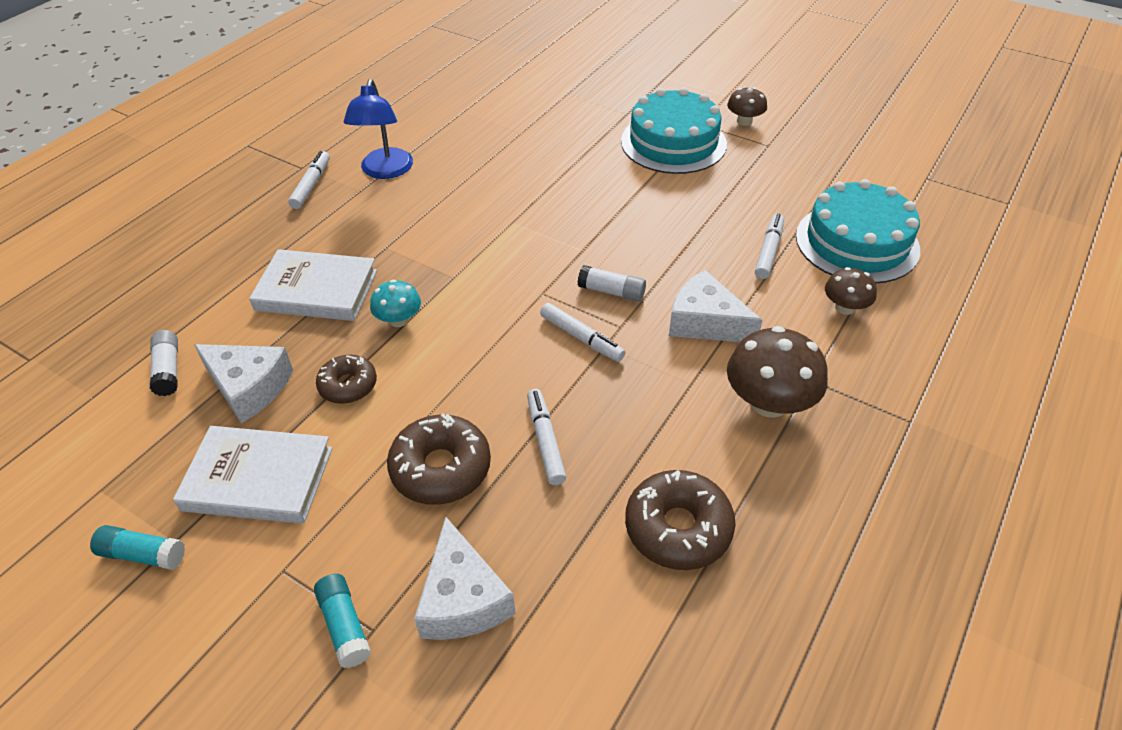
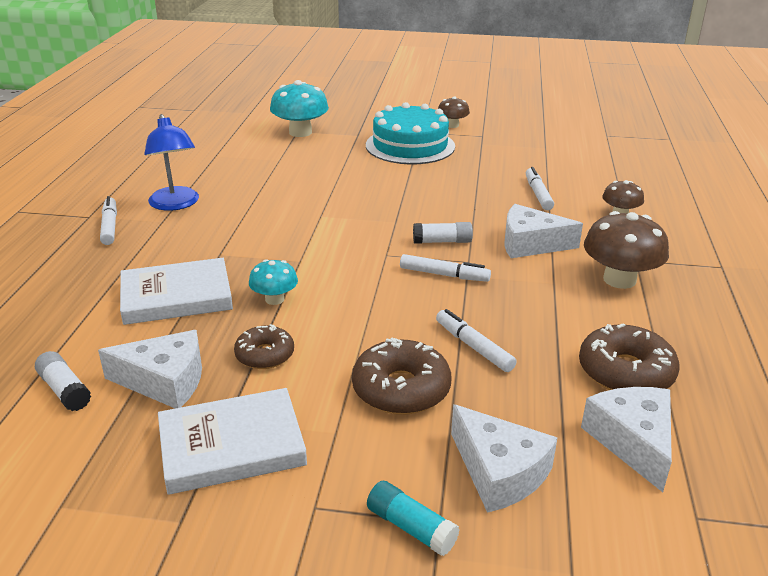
camera: 25 degrees left, 15 degrees down
(142, 554) = (154, 542): turquoise glue stick -> none
(568, 97) = (300, 132): none -> turquoise mushroom
(617, 616) = (632, 442): none -> white cheese
(857, 242) = (594, 177): turquoise cake -> none

